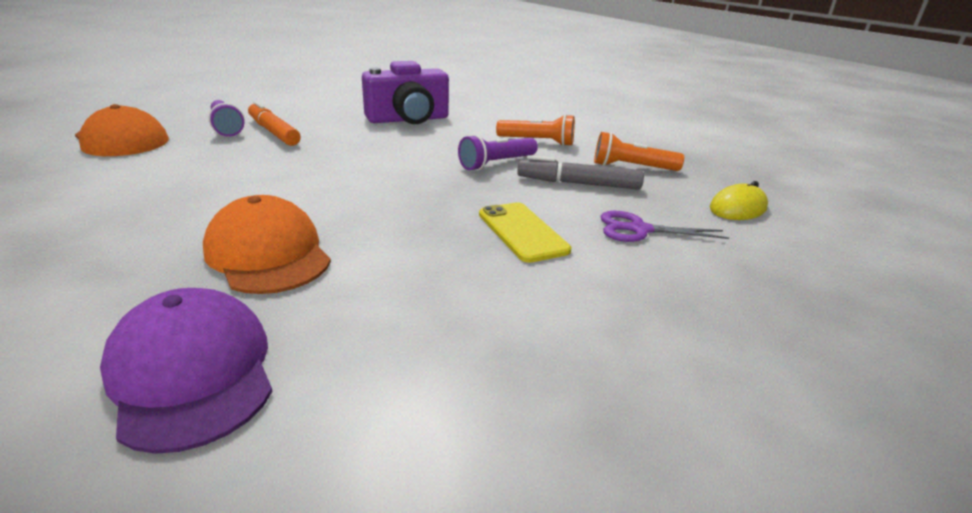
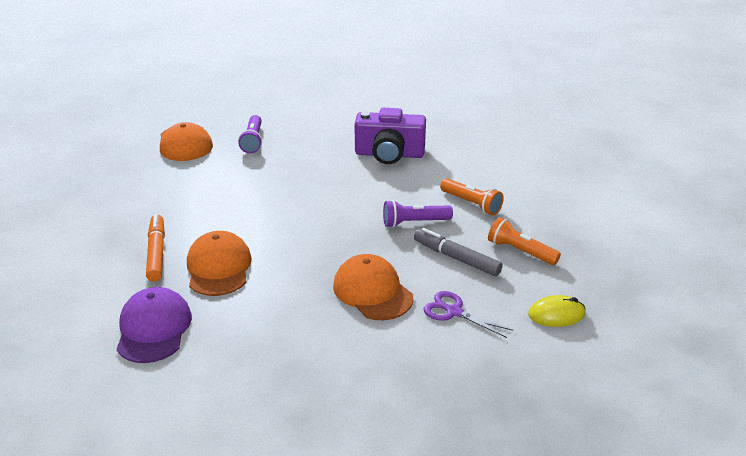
camera: 30 degrees right, 5 degrees up
(273, 132) = (281, 152): orange marker -> orange marker (156, 253)
(522, 232) = (372, 291): yellow phone -> orange cap

